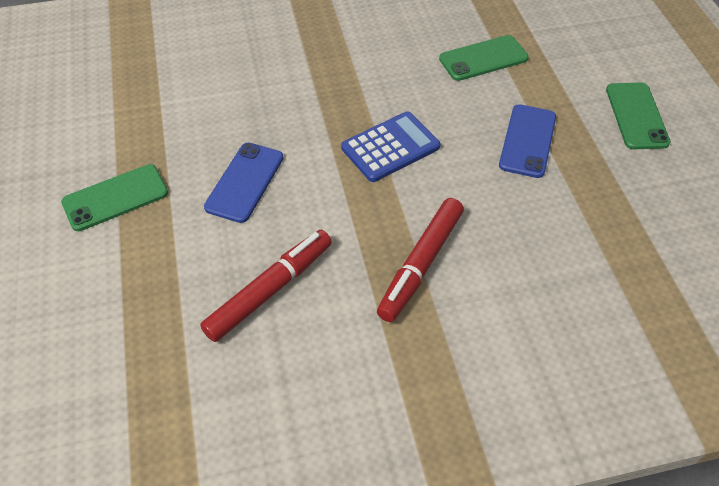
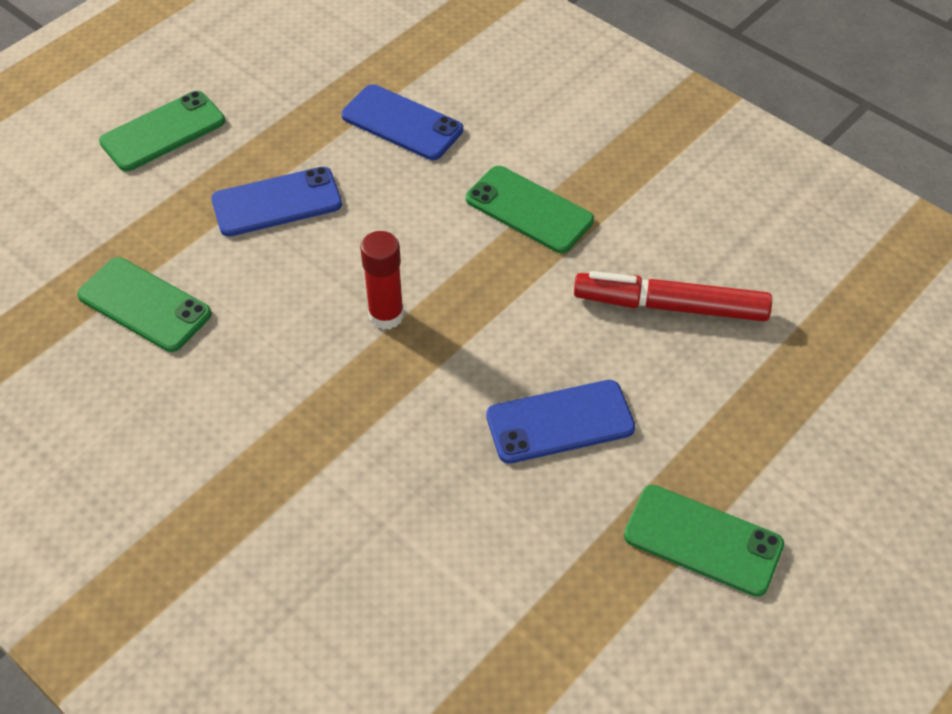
camera: 125 degrees left, 0 degrees up
(390, 147) = (386, 315): blue calculator -> red glue stick
(420, 264) = (529, 210): red marker -> green phone
(565, 240) = (402, 123): none -> blue phone

